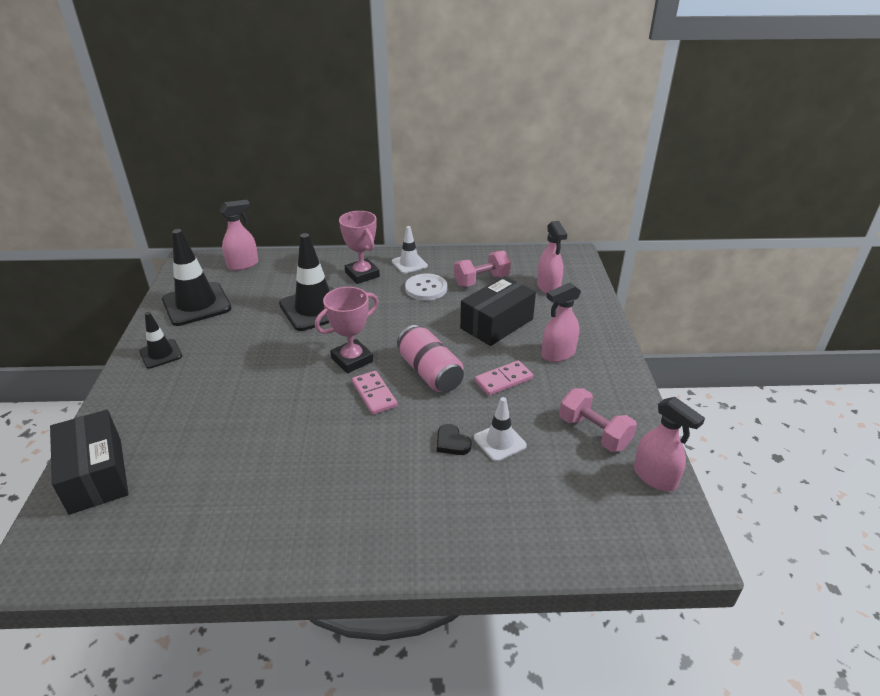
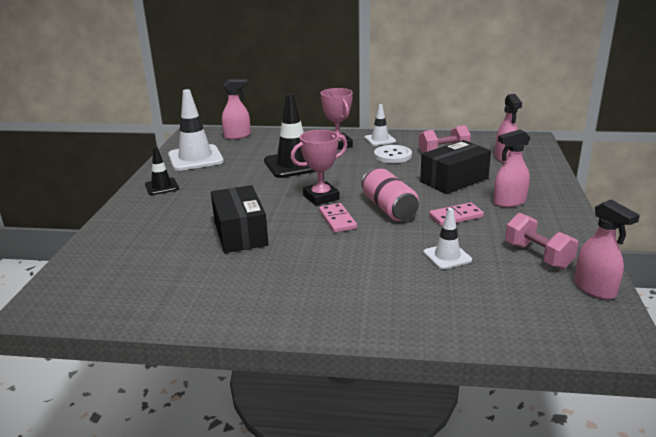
camera: 10 degrees right, 10 degrees down
(96, 475) = (97, 256): black box -> black box (240, 233)
(196, 304) = (195, 158): black traffic cone -> white traffic cone
(452, 442) = (403, 254): black heart -> none

